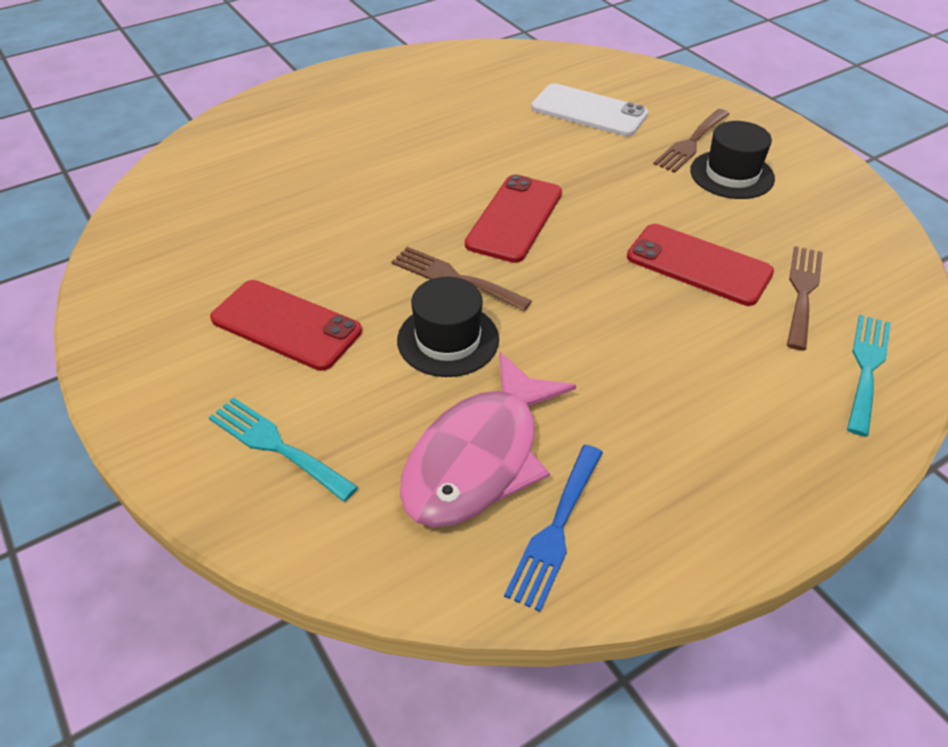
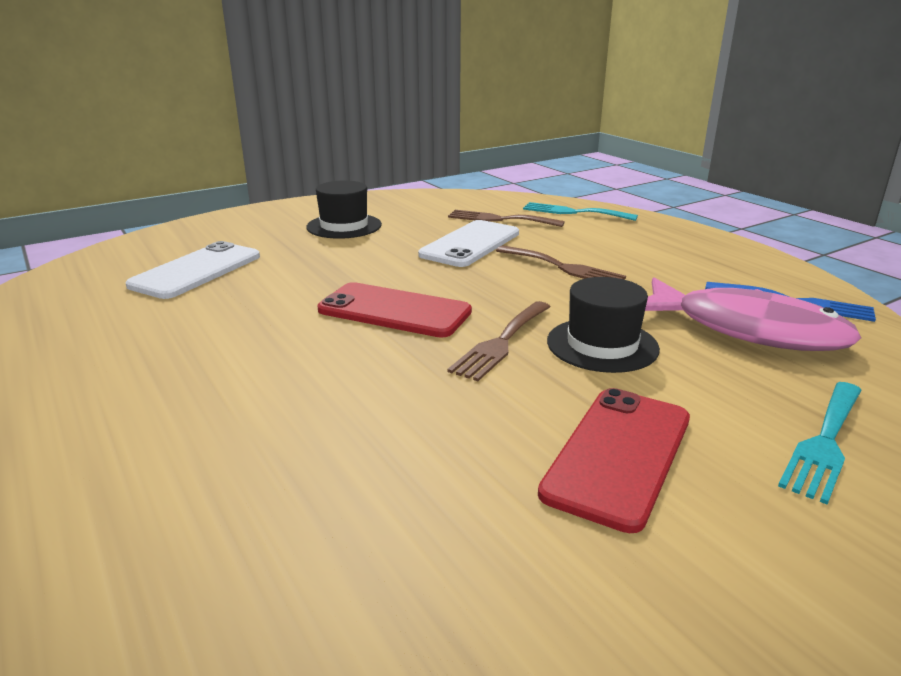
camera: 90 degrees left, 20 degrees down
(691, 143) = (287, 235): brown fork -> brown fork (563, 267)
(698, 265) = (470, 244): red phone -> white phone

